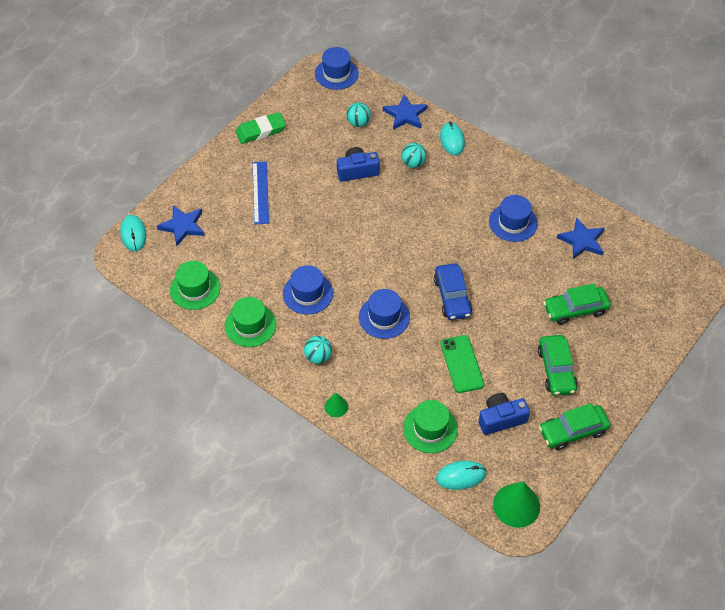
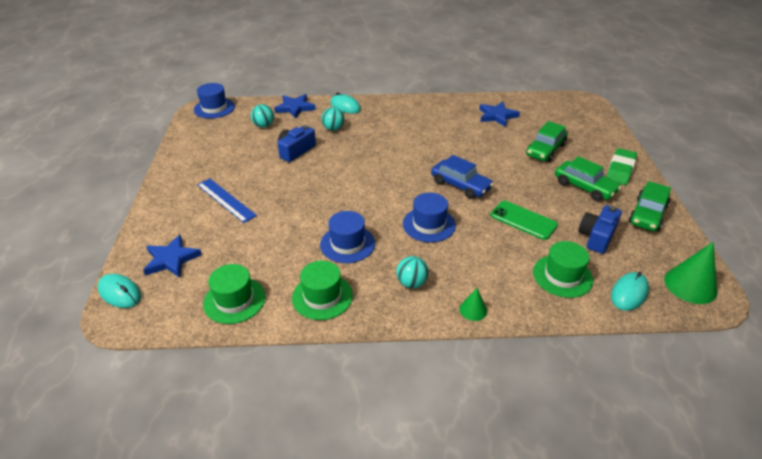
camera: 40 degrees left, 15 degrees down
(261, 131) = (183, 163): green eraser -> green eraser (620, 170)
(513, 222) = (443, 127): blue hat -> none

